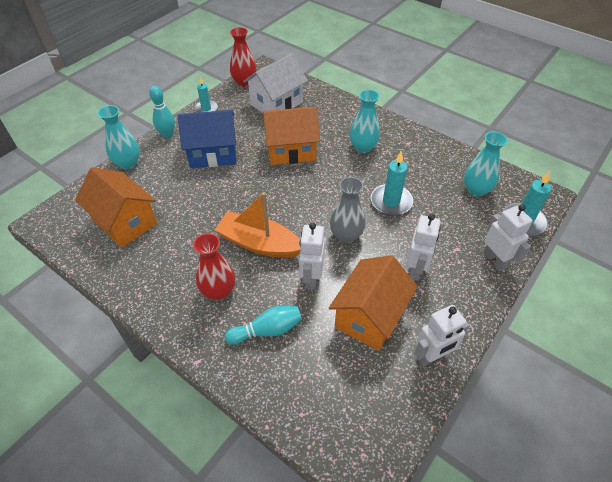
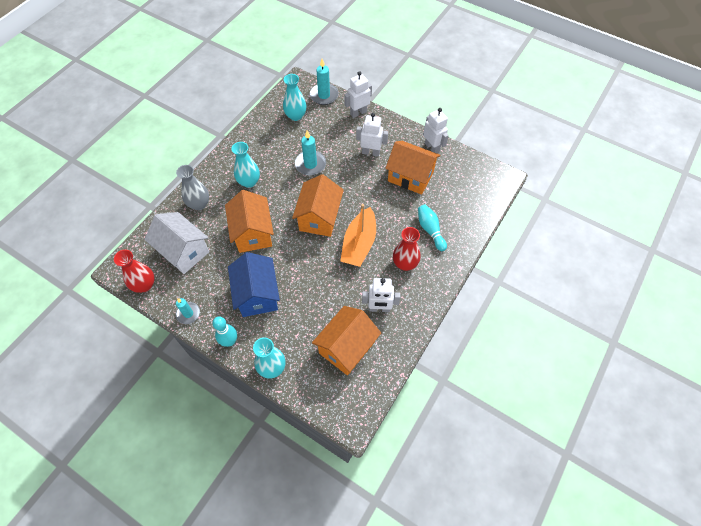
camera: 95 degrees left, 10 degrees up
(305, 207) = (319, 217): none -> orange house
(311, 278) = (385, 209): white robot -> white robot (379, 308)
(346, 235) = (345, 191): grey vase -> grey vase (199, 204)

